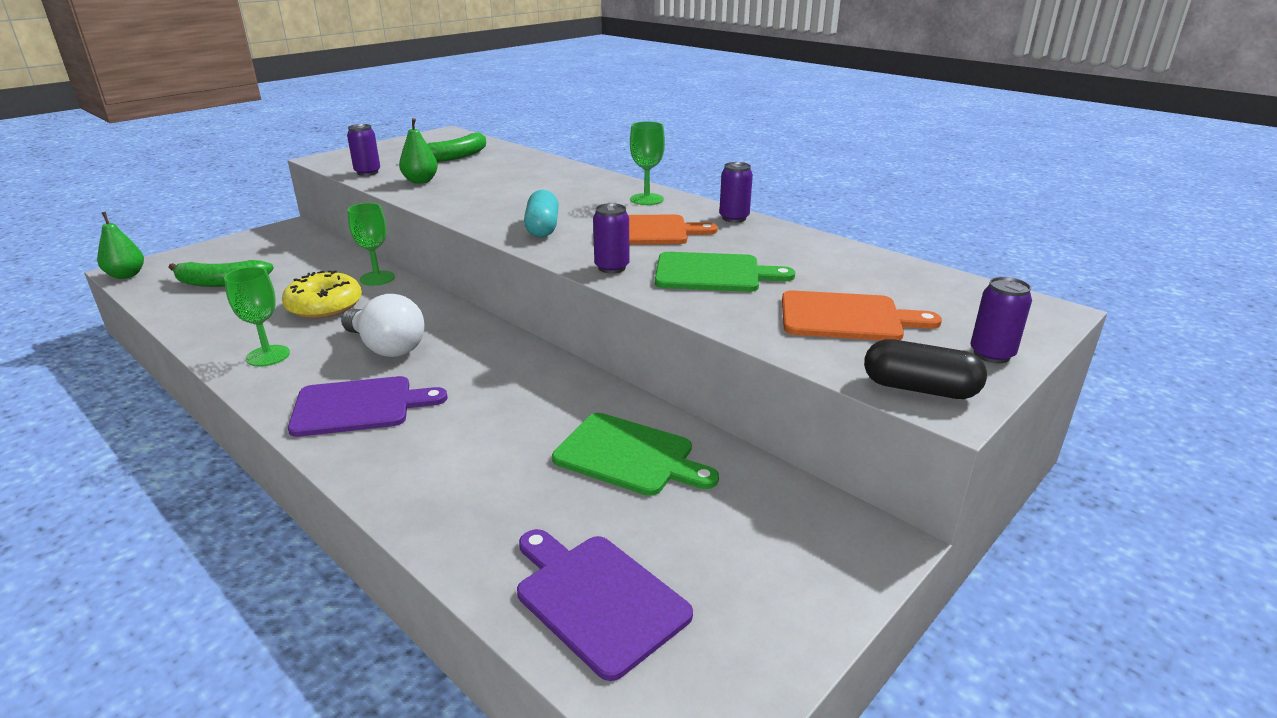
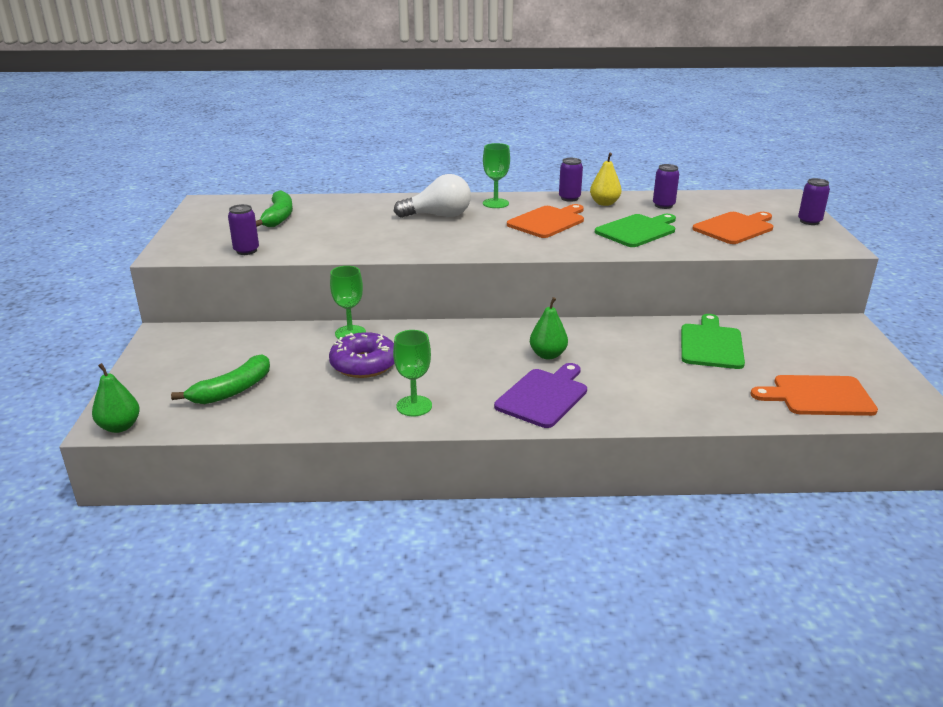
camera: 45 degrees left, 0 degrees up
(324, 306) = (364, 364): yellow donut -> purple donut
(386, 347) = (474, 364): white light bulb -> white light bulb (438, 216)
(420, 181) = (312, 242): green pear -> green pear (548, 355)
(542, 228) = (488, 241): turquoise capsule -> none
(597, 598) = (818, 396): purple cutting board -> orange cutting board
(612, 267) = (587, 247): purple can -> purple can (663, 205)
(629, 456) = (711, 344): green cutting board -> green cutting board turned 60 degrees counterclockwise
(757, 235) = (604, 203): none -> yellow pear
(919, 389) = (820, 245): black capsule -> none

